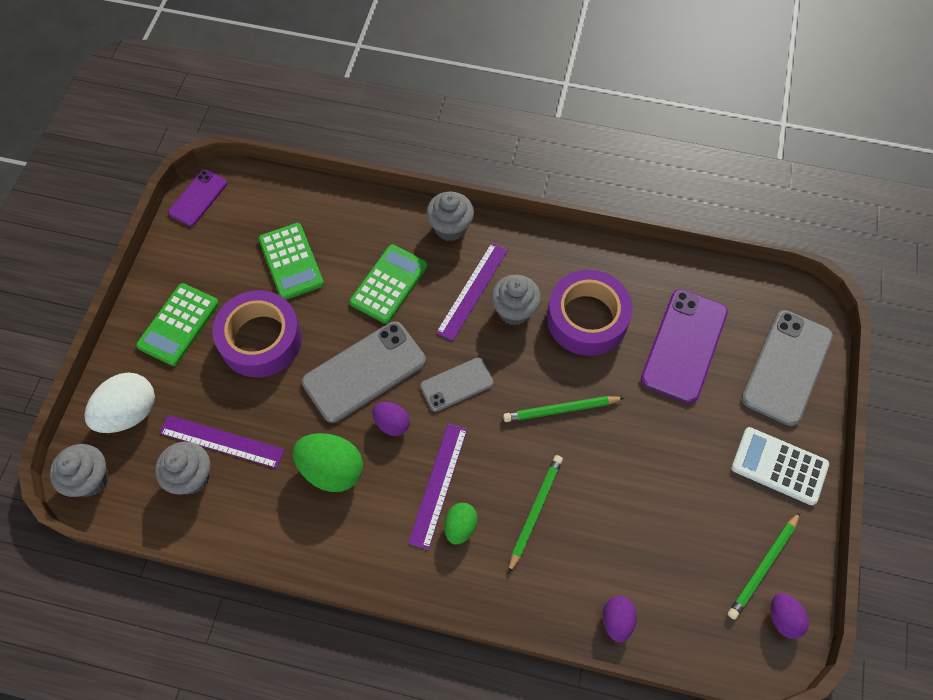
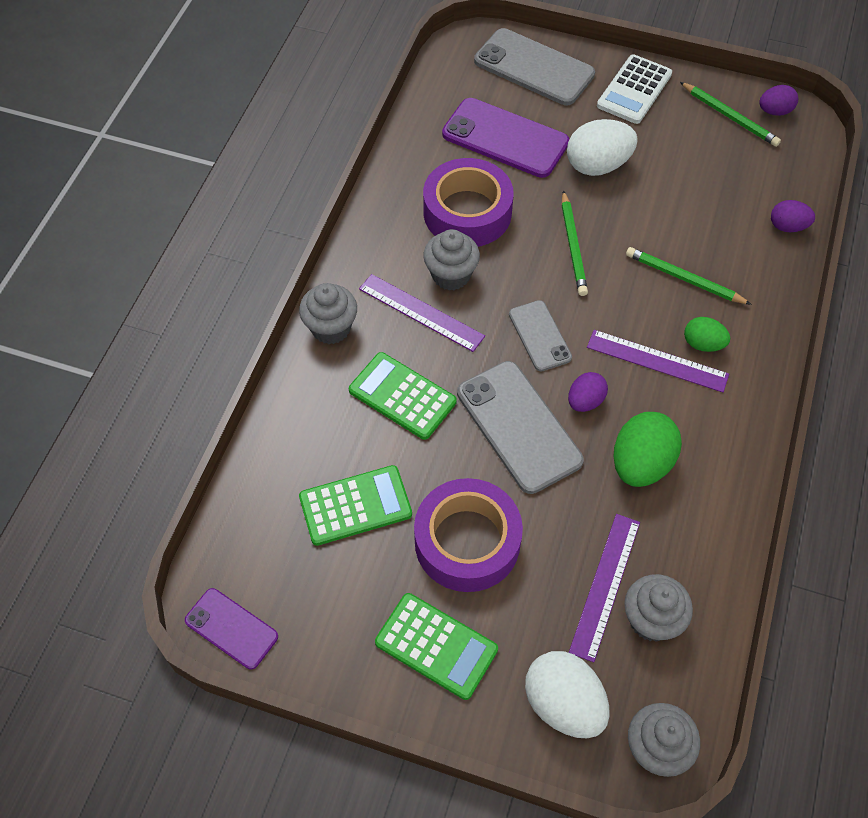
camera: 85 degrees left, 5 degrees down
(665, 430) = (597, 165): none -> white egg

